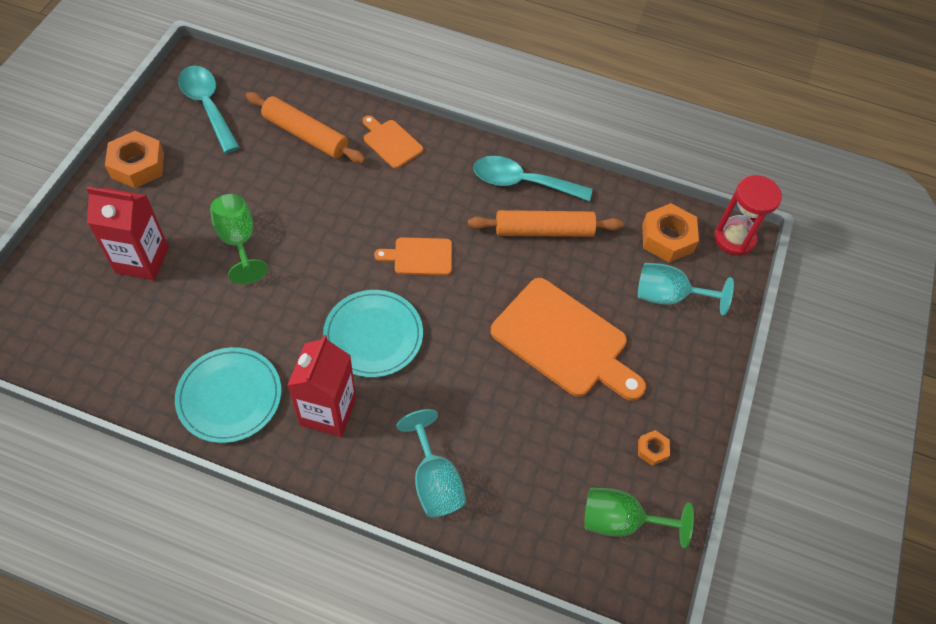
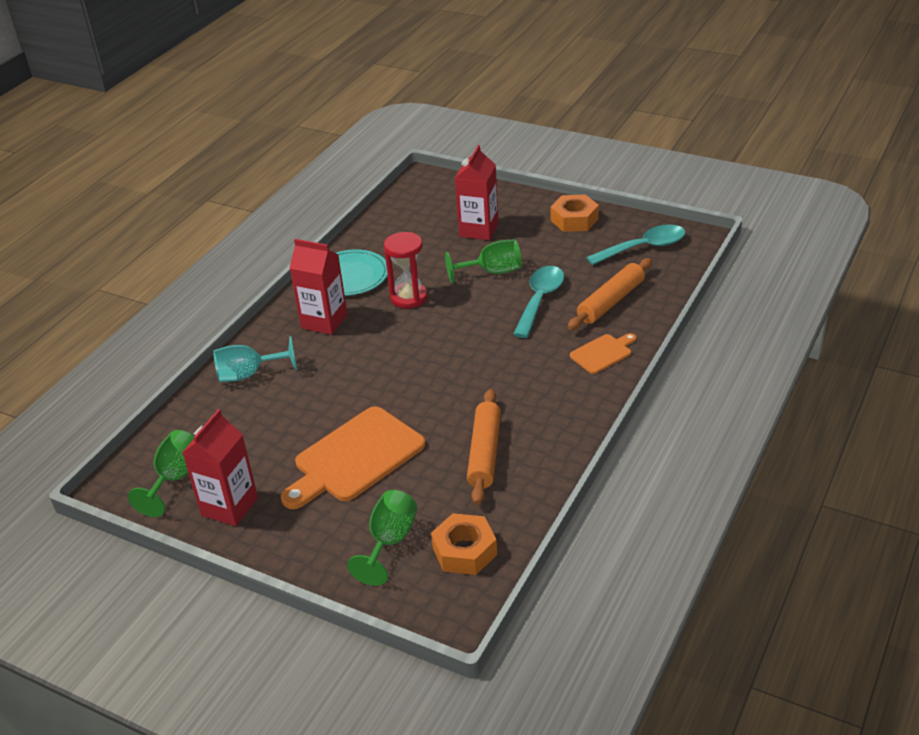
camera: 105 degrees right, 20 degrees down
(373, 335) = (387, 343): turquoise plate -> none
(419, 256) = (463, 369): orange cutting board -> none
(522, 182) = (549, 441): turquoise spoon -> turquoise spoon (540, 300)
(652, 450) = (229, 506): orange nut -> red carton
(669, 296) = (389, 542): turquoise goblet -> green goblet
(734, 238) = (457, 613): red hourglass -> red hourglass (409, 297)

